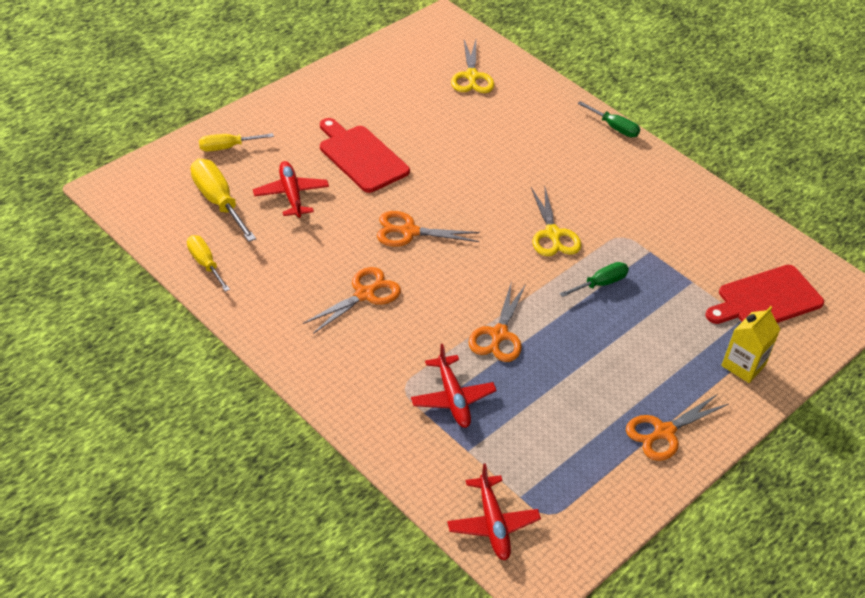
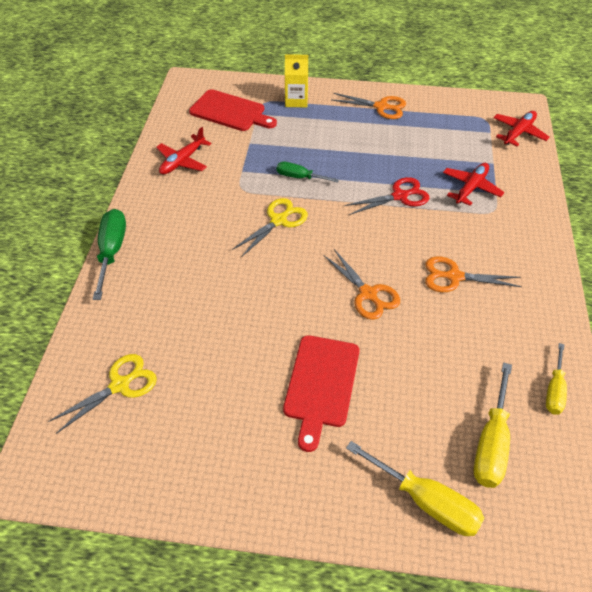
camera: 125 degrees left, 5 degrees up
(227, 147) = (426, 501): yellow screwdriver -> yellow screwdriver, size x1.59
(291, 195) = (420, 397): red plane -> red plane (182, 161)
(499, 335) = (400, 196): orange scissors -> red scissors
(614, 128) = (112, 251): green screwdriver -> green screwdriver, size x1.59

